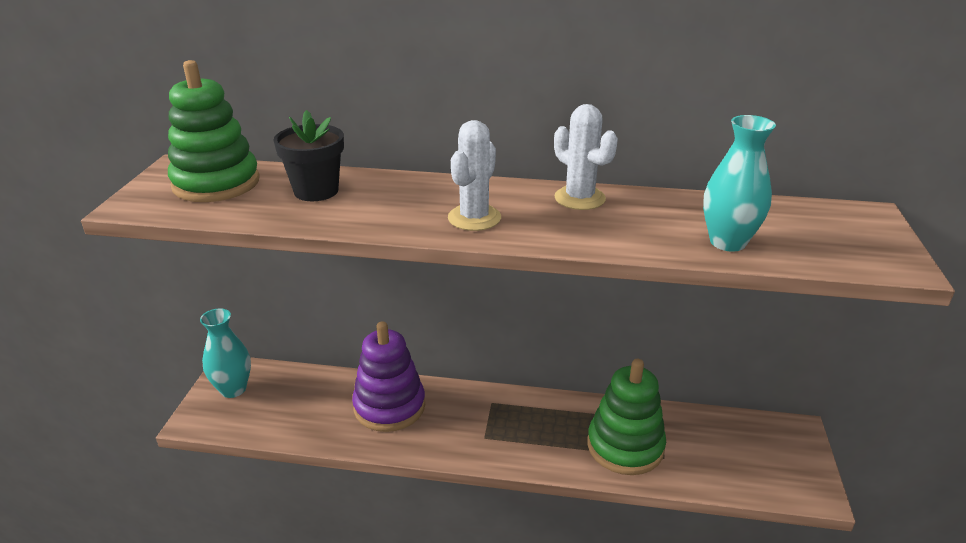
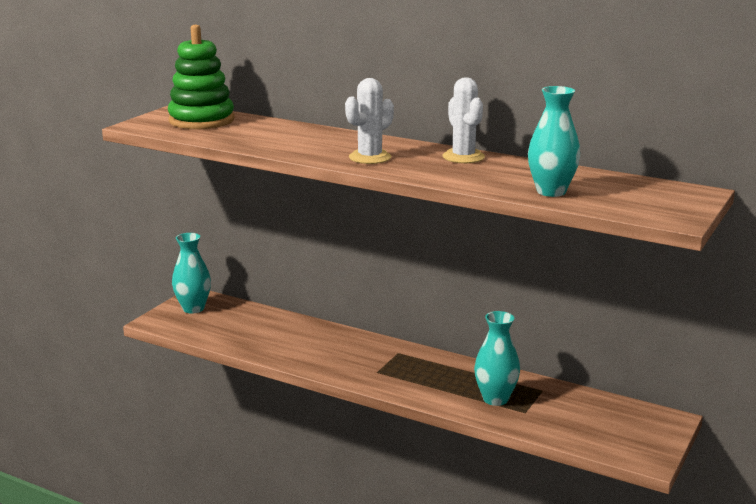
camera: 20 degrees right, 10 degrees down
(316, 191) = (268, 132): black flower pot -> none
(389, 406) = (310, 340): purple stacking toy -> none
(625, 446) = (495, 399): green stacking toy -> turquoise vase

